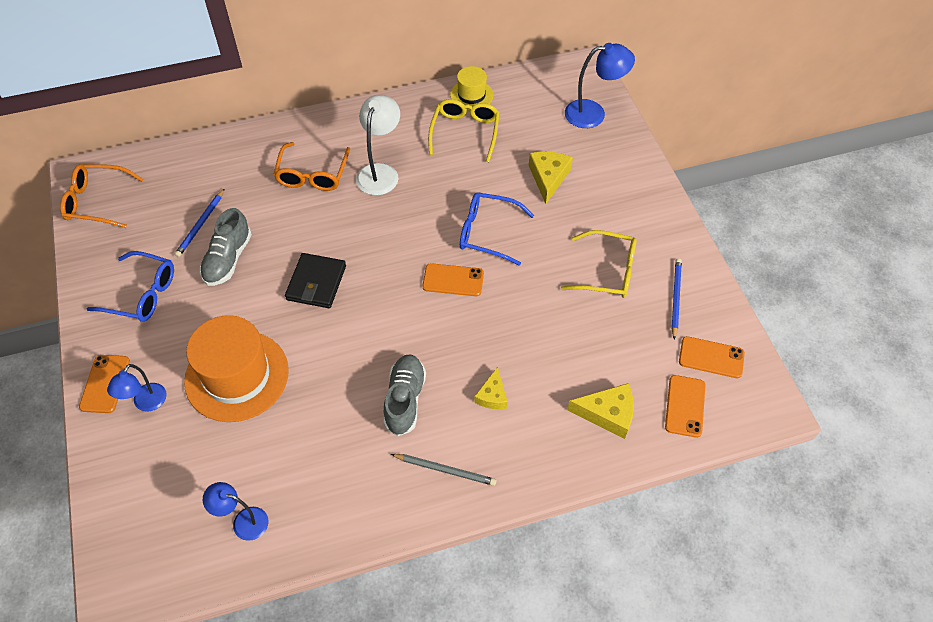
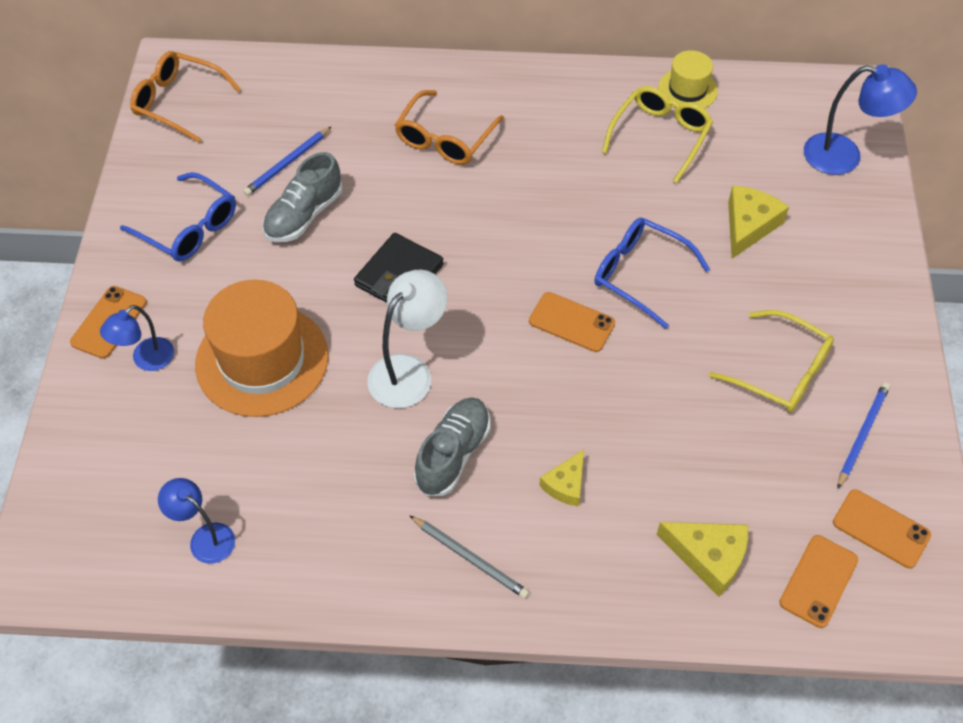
camera: 20 degrees right, 0 degrees up
(380, 172) = (531, 158): white lamp -> white lamp (408, 371)

